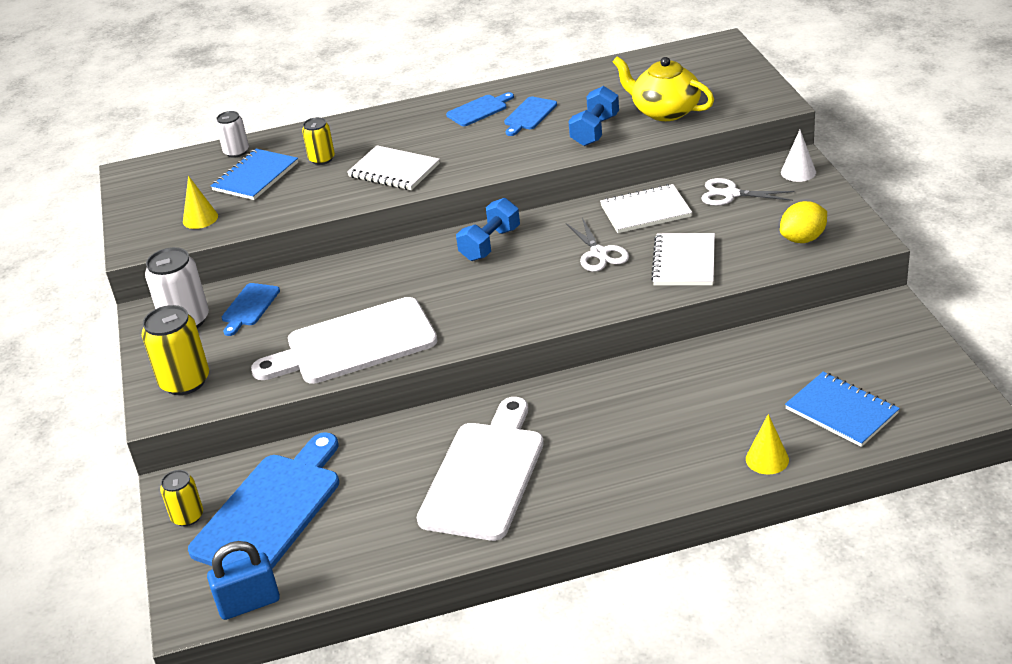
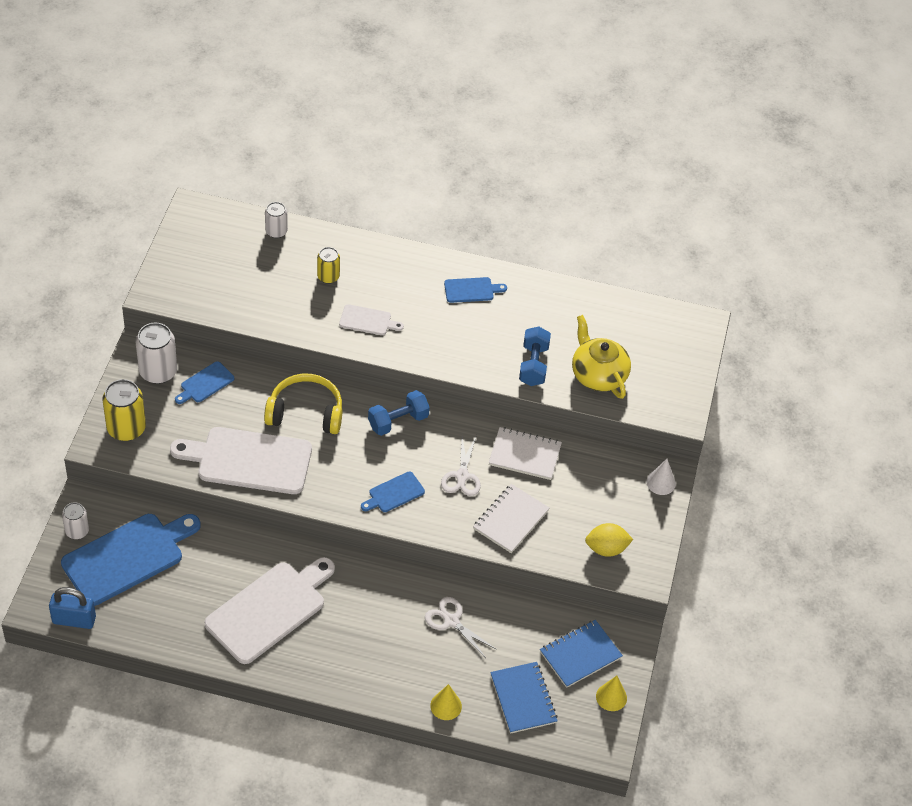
camera: 20 degrees right, 15 degrees up
(187, 516) = (77, 531): yellow can -> white can
(200, 218) = (210, 290): yellow cone -> yellow cone (611, 697)
(255, 176) = (272, 268): blue notebook -> blue notebook (580, 655)
(384, 280) = (305, 413): none -> yellow headphones
(394, 170) = (367, 321): white notebook -> white cutting board
(529, 115) = (501, 318): blue cutting board -> blue cutting board (394, 493)
(595, 131) = (533, 365): blue dumbbell -> blue dumbbell turned 45 degrees counterclockwise
(731, 194) = (596, 475): white scissors -> white scissors (451, 621)

